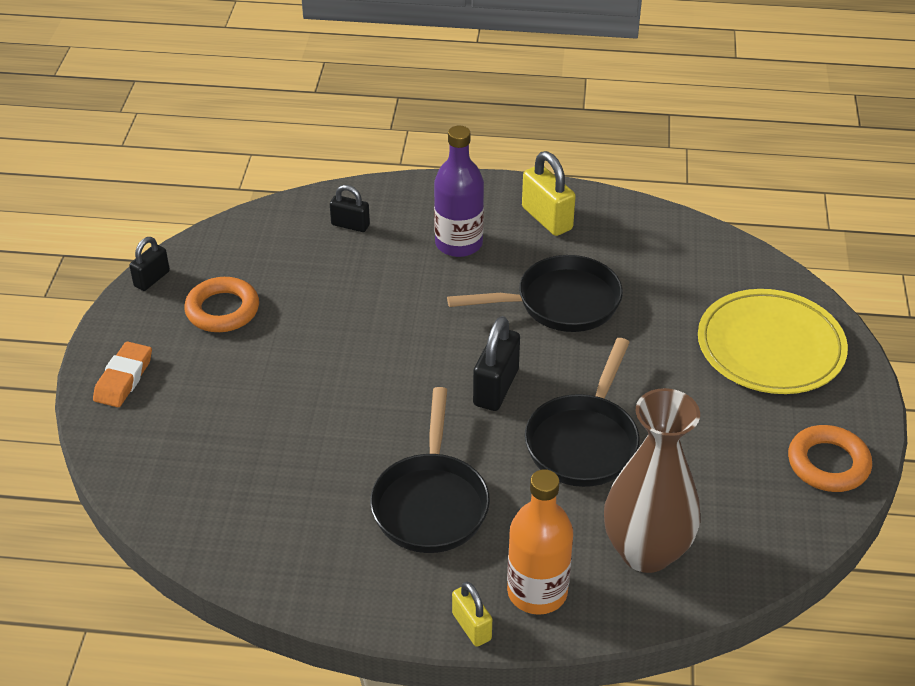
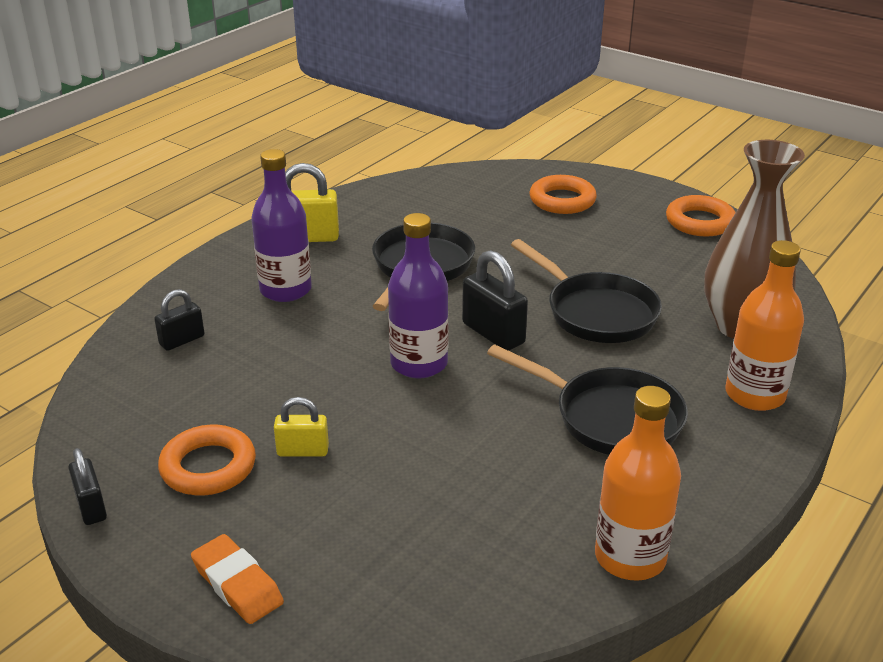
camera: 60 degrees left, 10 degrees down
(267, 570) = (630, 557): none -> orange bottle
(418, 361) = (419, 364): none -> purple bottle
(471, 627) = (777, 445): yellow padlock -> yellow padlock (303, 451)
(770, 347) = (562, 200): yellow plate -> orange ring

